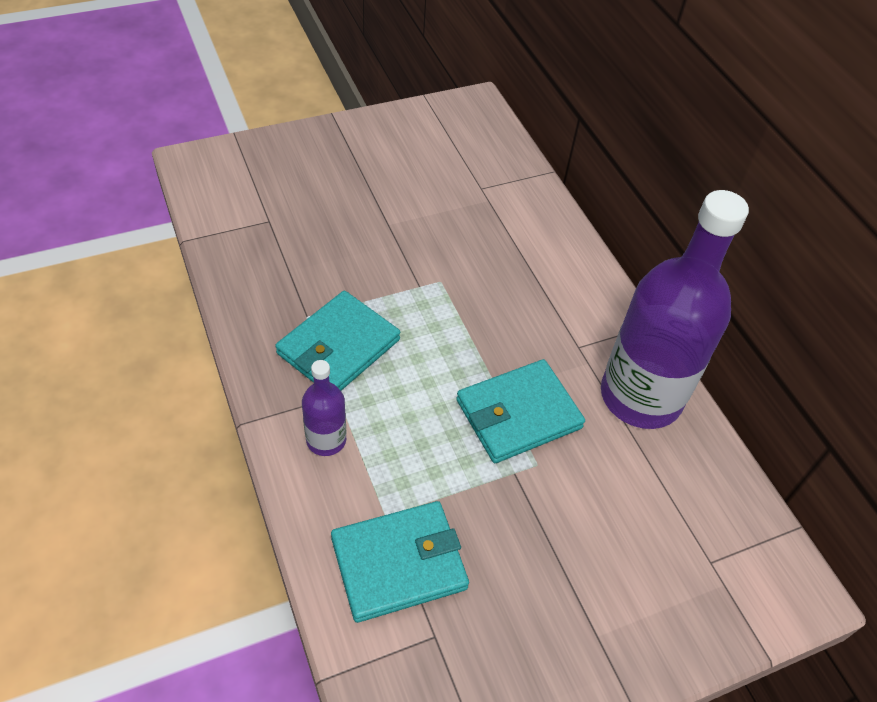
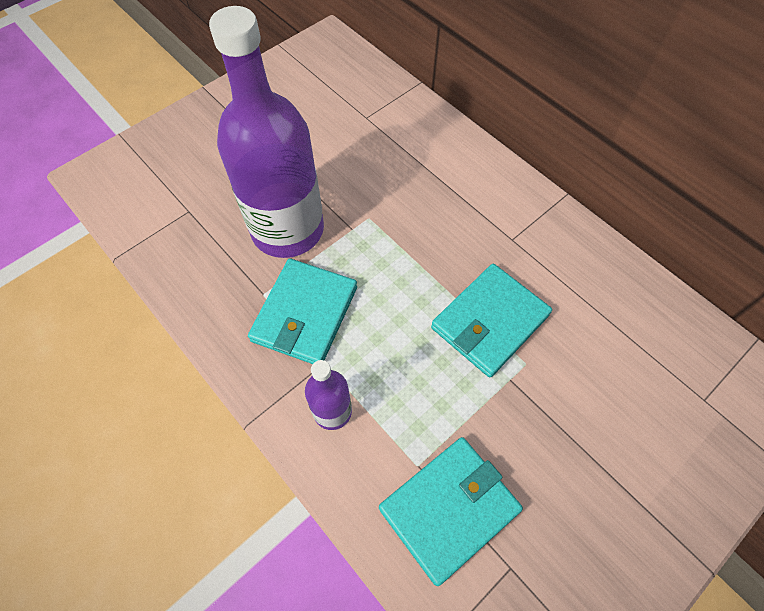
camera: 15 degrees left, 10 degrees up
(640, 396) = (582, 267): purple bottle -> purple bottle (287, 229)

